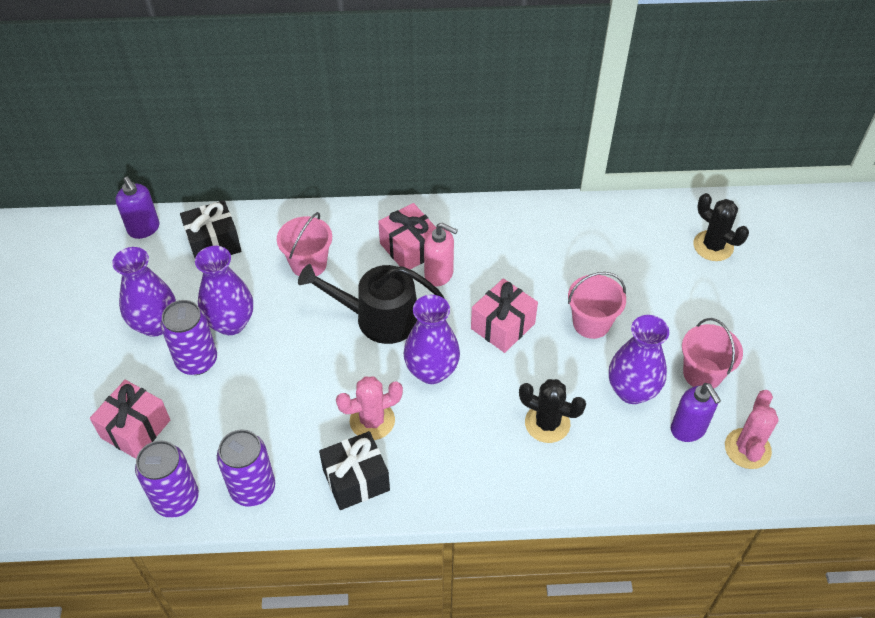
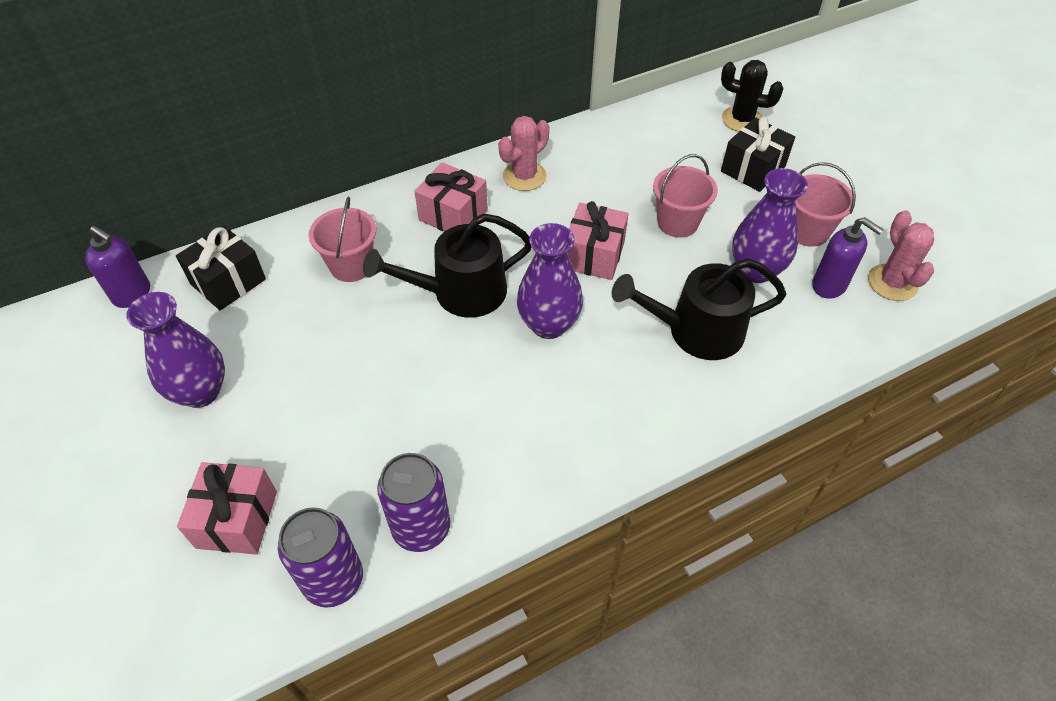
camera: 25 degrees left, 0 degrees up
(197, 361) = (274, 412): purple can -> none
(231, 323) = (294, 357): purple vase -> none
(356, 480) = (534, 468): black gift -> black gift (753, 169)
(372, 420) = (515, 399): pink cactus -> pink cactus (524, 176)
(439, 274) = (499, 229): pink soap dispenser -> none
(547, 423) = (696, 331): black cactus -> black watering can

